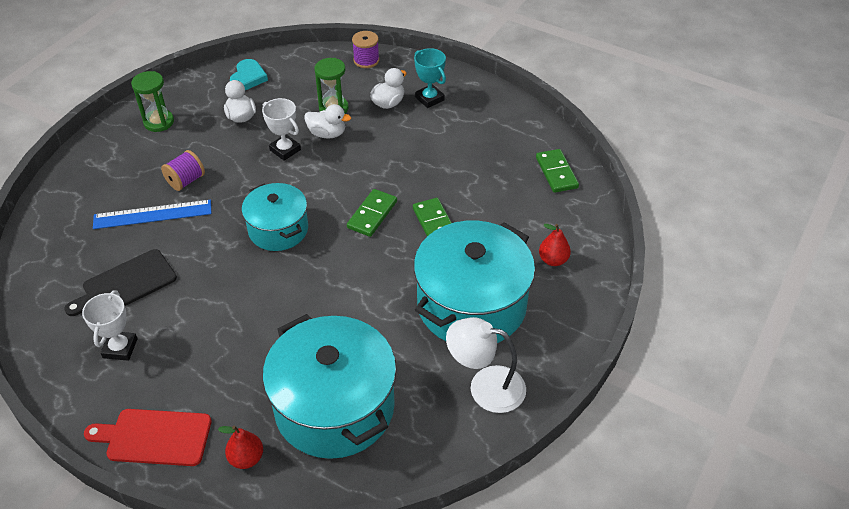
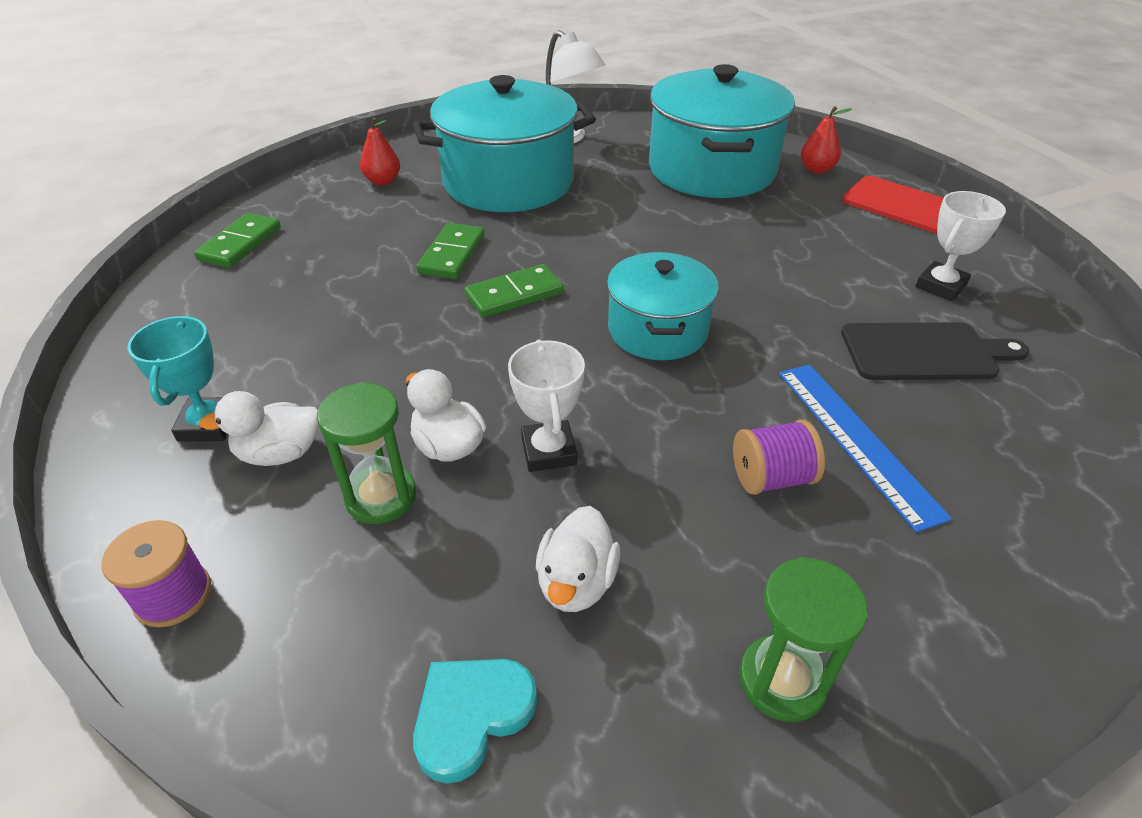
camera: 145 degrees left, 5 degrees down
(152, 214) = (857, 440): blue ruler -> blue ruler turned 45 degrees clockwise

